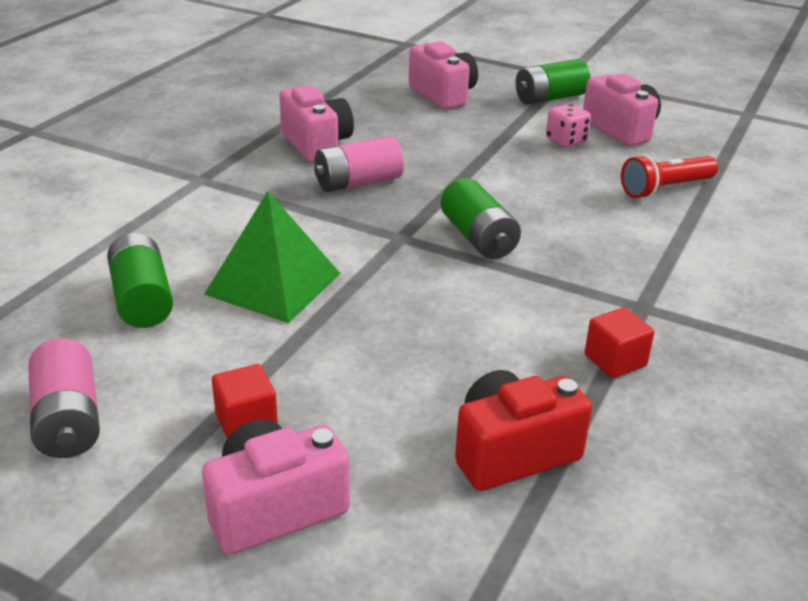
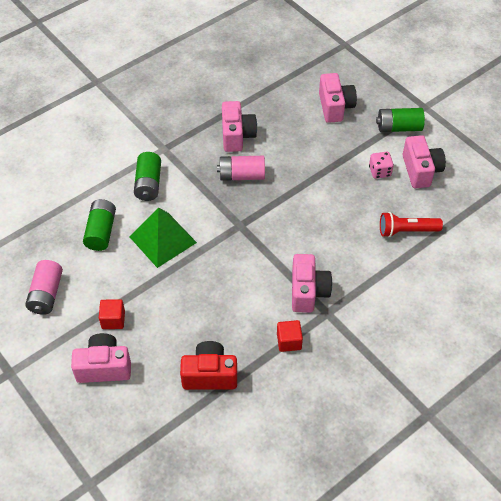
camera: 25 degrees right, 20 degrees up
(478, 238) = (278, 238): green battery -> green battery (148, 184)
(586, 289) = (308, 292): none -> pink camera

